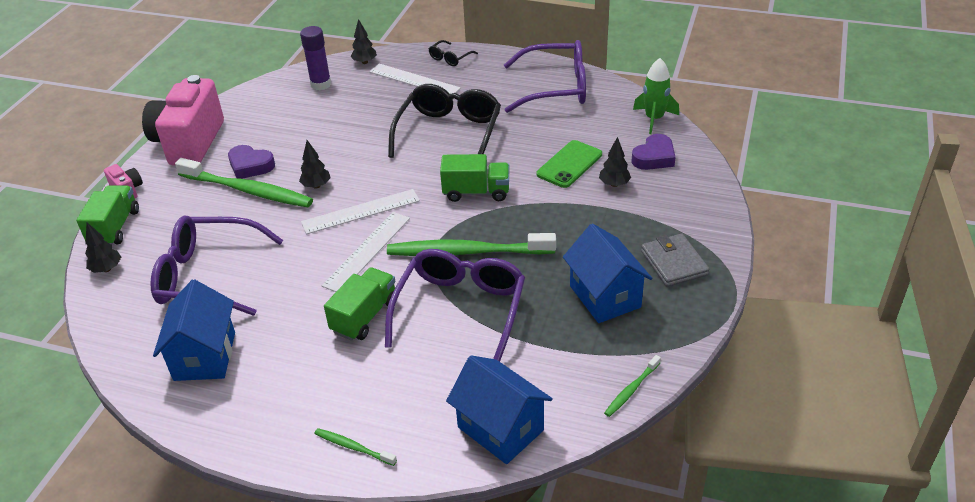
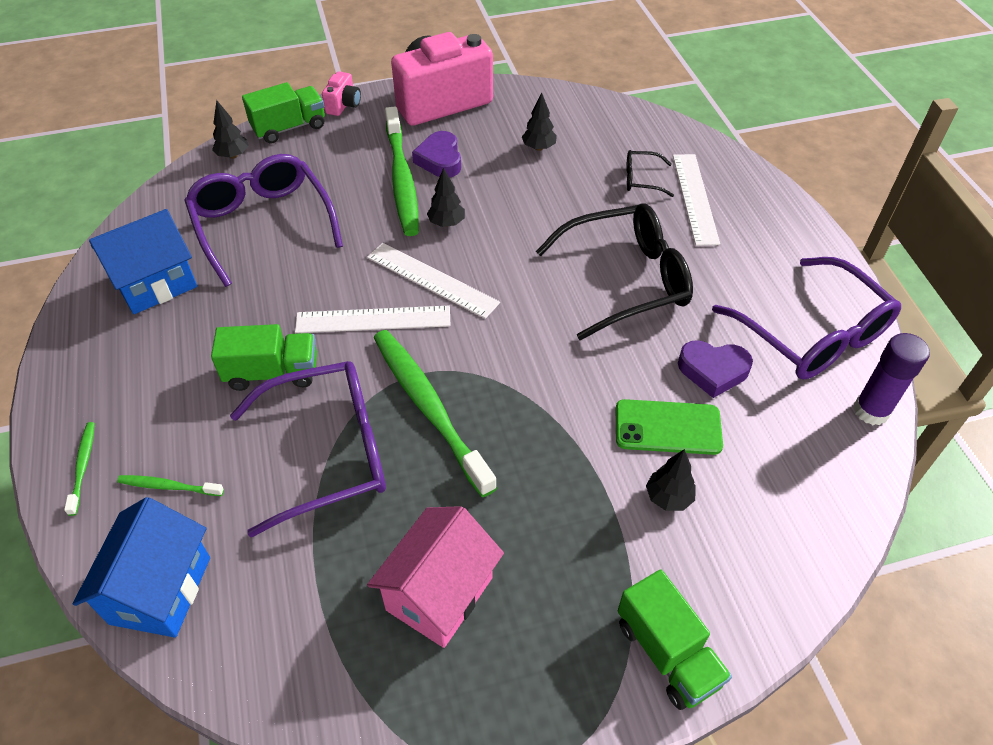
camera: 55 degrees right, 10 degrees up
(321, 84) = (614, 133): purple glue stick -> purple glue stick (871, 411)
(364, 62) = (686, 142): black tree -> black tree (538, 148)
(450, 58) = (768, 205): black glasses -> black glasses (641, 179)
(476, 192) = (540, 361): green truck -> green truck (667, 653)
(605, 296) = (439, 594): blue house -> pink house
(631, 390) = (285, 708): green toothbrush -> green toothbrush (168, 486)
(654, 119) = (852, 477): green rocket -> none
(654, 157) = (766, 518): purple heart -> purple heart (713, 371)
(674, 263) = (557, 649): grey wallet -> none

